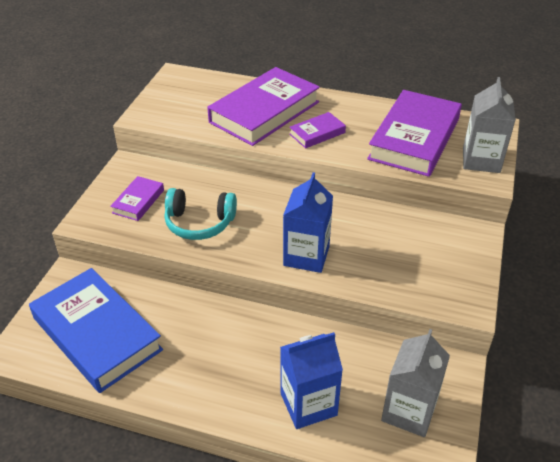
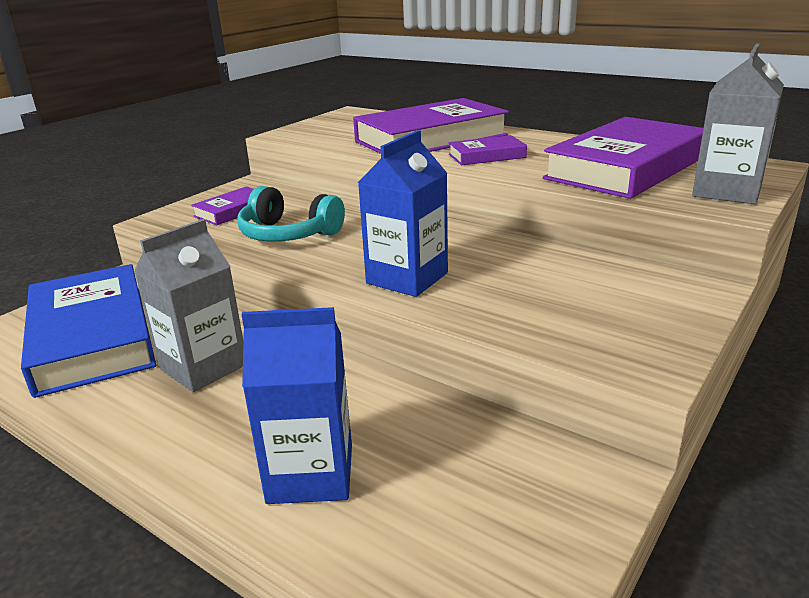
camera: 20 degrees right, 15 degrees down
(409, 411) = (482, 523): grey carton -> grey carton (203, 367)

